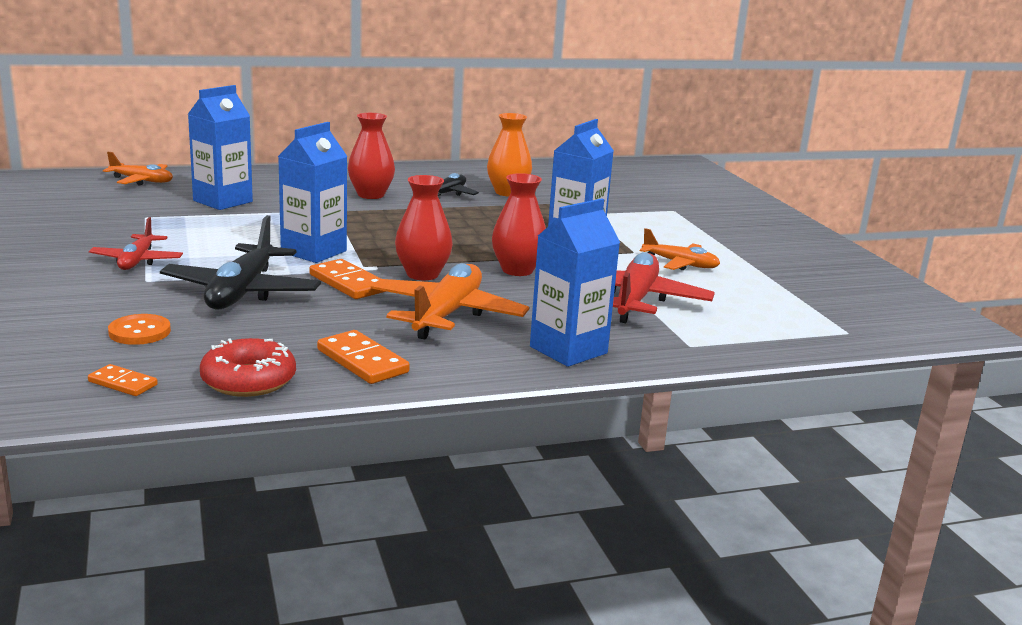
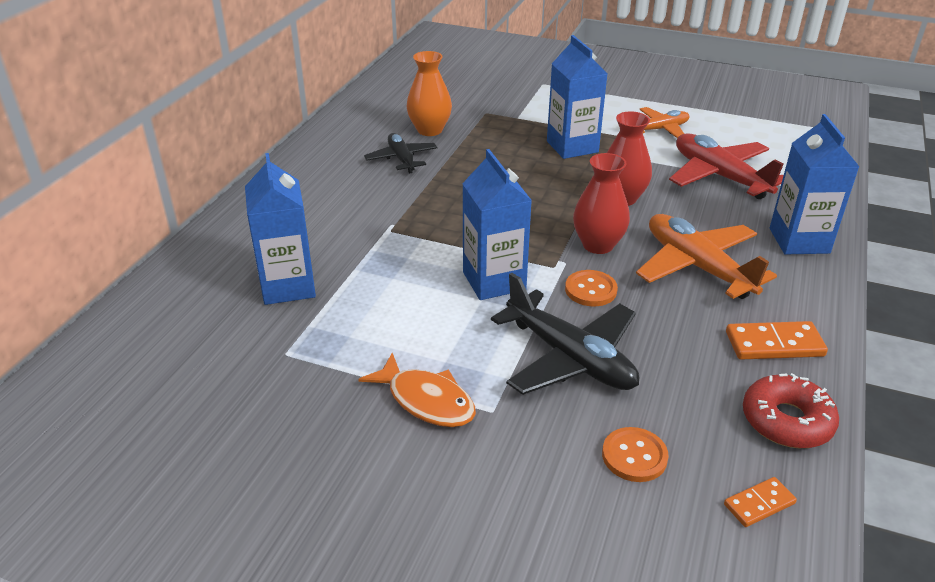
camera: 50 degrees left, 15 degrees up
(137, 261) = (426, 400): red plane -> orange fish
(142, 181) = (151, 319): orange plane -> none
(348, 283) = (590, 290): orange domino -> orange button
(371, 195) = (363, 196): red vase -> none

